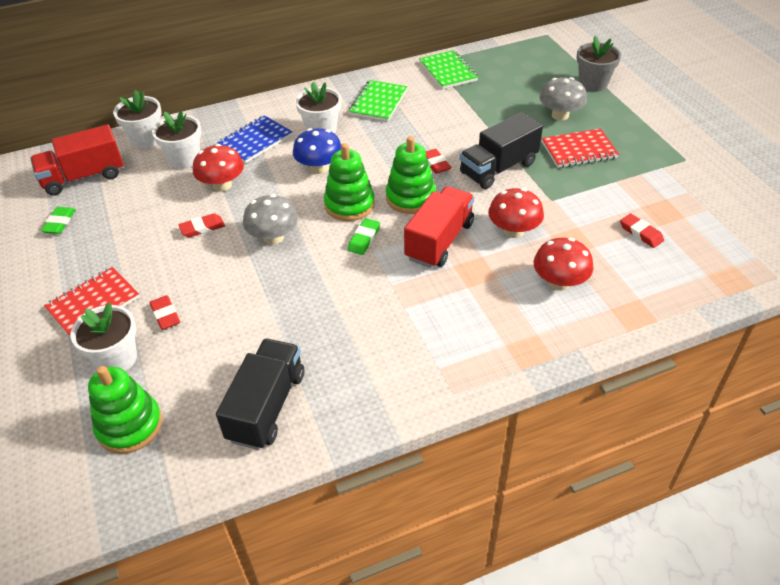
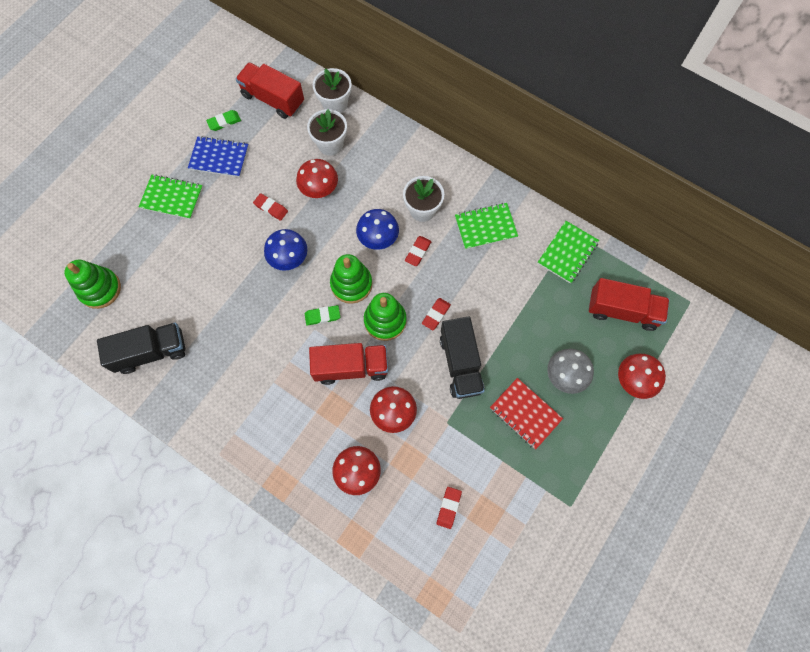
camera: 55 degrees right, 25 degrees up
(93, 303) = (172, 198): red notebook -> green notebook
(117, 358) = (140, 245): white flower pot -> none
(165, 315) = (186, 245): red eraser -> red eraser (418, 252)
(255, 141) = (380, 174): blue notebook -> blue notebook (219, 158)
(273, 237) = (289, 258): grey mushroom -> blue mushroom
(498, 168) = (460, 364): black truck -> black truck turned 120 degrees counterclockwise
(526, 66) = (622, 310): none -> red truck
(593, 84) = (634, 380): grey flower pot -> red mushroom

